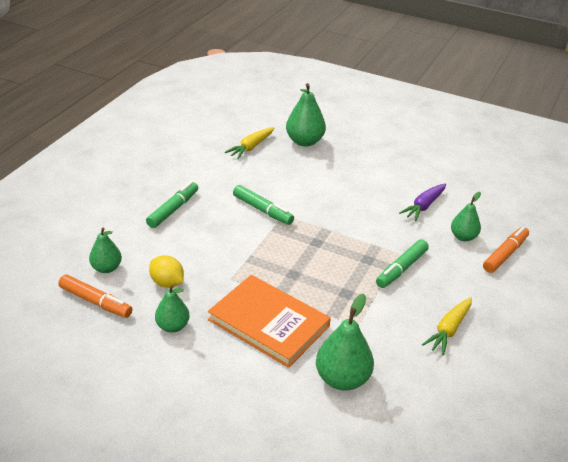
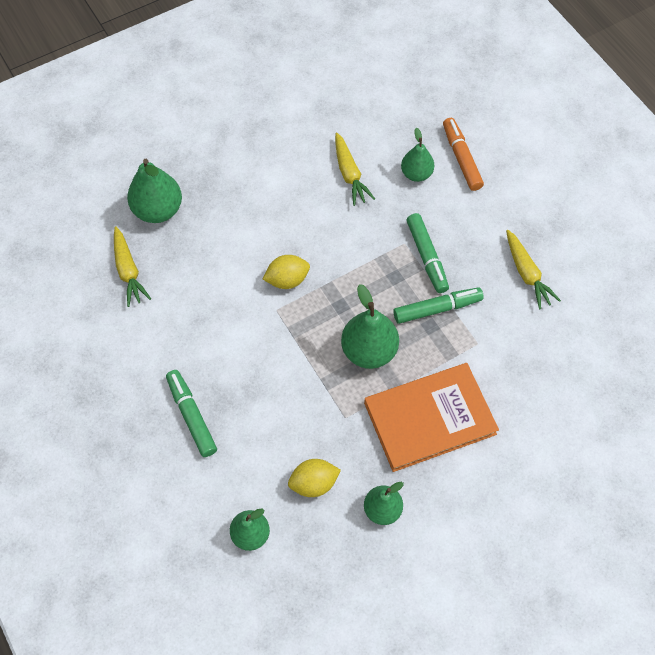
camera: 55 degrees left, 25 degrees up
(95, 301) = (299, 569): orange marker -> none
(262, 210) = (254, 326): green marker -> green marker (437, 309)
(311, 211) = (287, 280): none -> yellow lemon
(342, 379) = (534, 397): green pear -> green pear (369, 351)
(424, 206) = (349, 174): purple carrot -> yellow carrot

